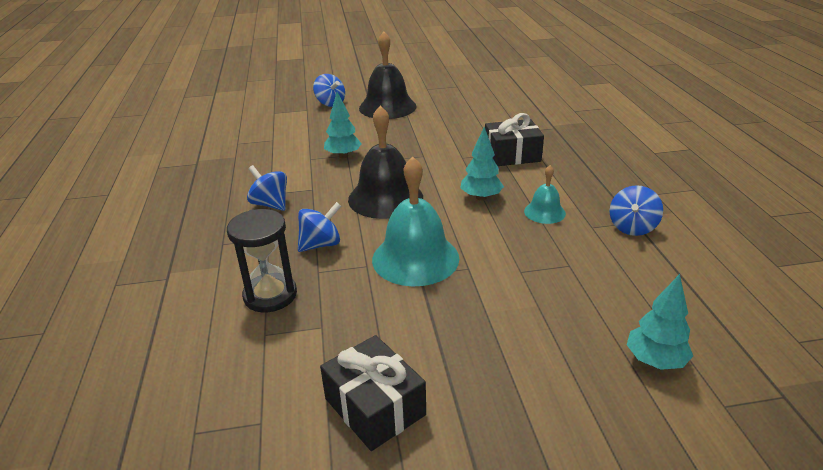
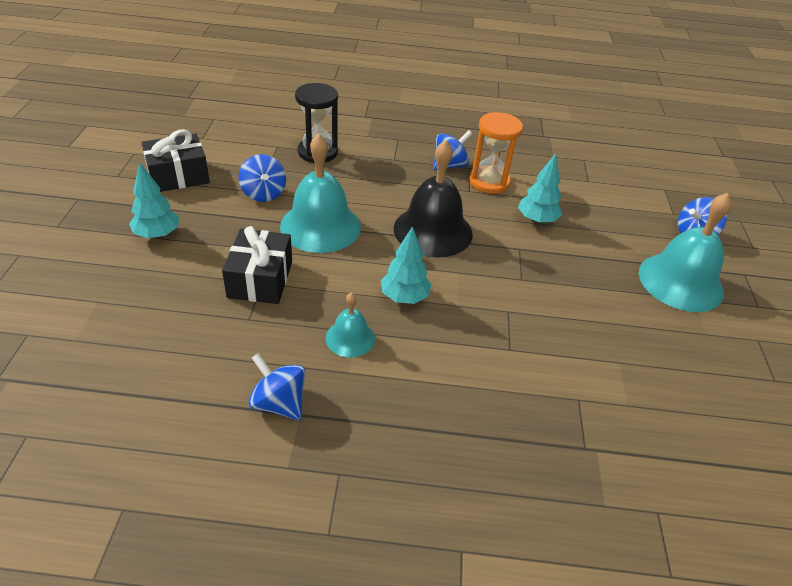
camera: 100 degrees right, 10 degrees up
(293, 181) = (489, 182): none -> orange hourglass
(321, 244) = (370, 182): blue spinning top -> blue spinning top (263, 193)
(387, 107) = (680, 281): black bell -> turquoise bell
(512, 155) = (501, 360): black gift -> black gift (260, 279)
(655, 361) = (98, 317): turquoise tree -> turquoise tree (157, 234)

